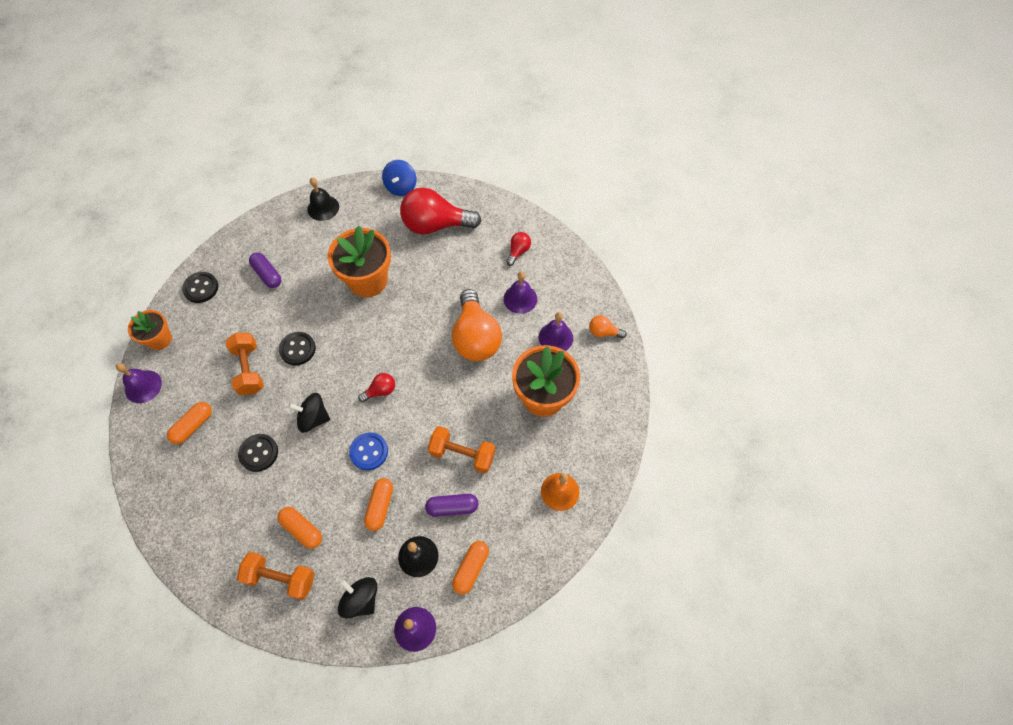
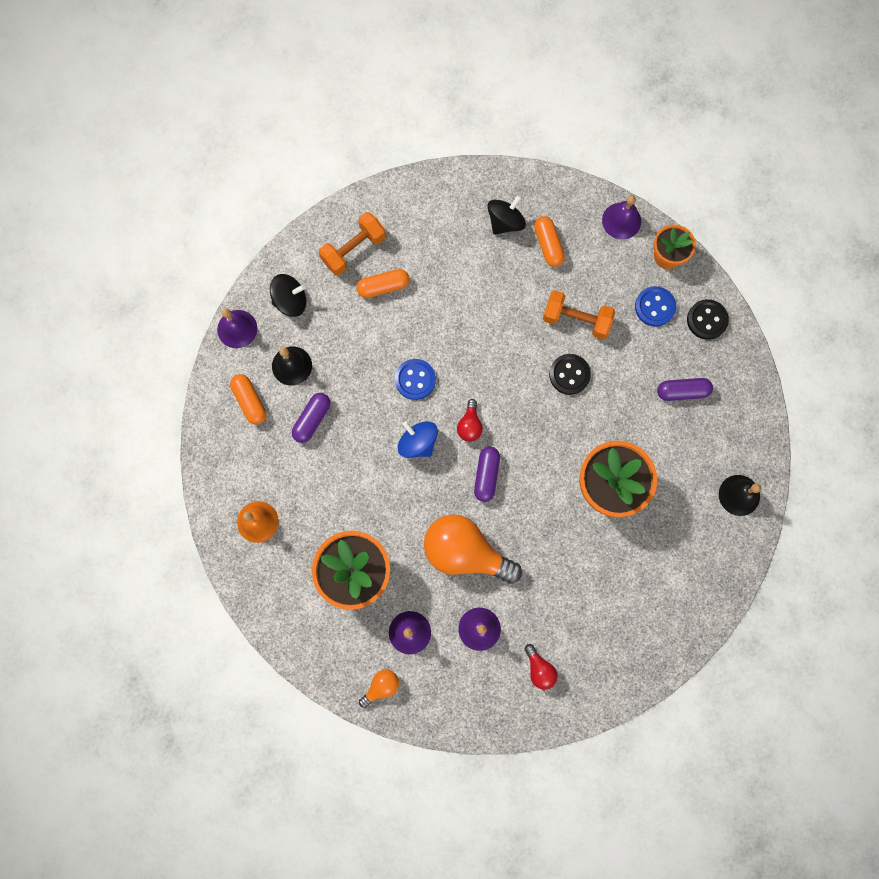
camera: 125 degrees right, 15 degrees up
(208, 325) = (654, 307): none -> blue button
(259, 453) = (481, 286): black button -> none
(313, 418) = (483, 350): black spinning top -> black spinning top (505, 222)
(380, 506) = (357, 360): orange capsule -> none
(401, 187) = (715, 598): blue spinning top -> blue spinning top (418, 442)
(411, 357) = (486, 475): none -> purple capsule
(435, 225) = (635, 602): red light bulb -> none
(462, 454) = (353, 459): orange dumbbell -> none

